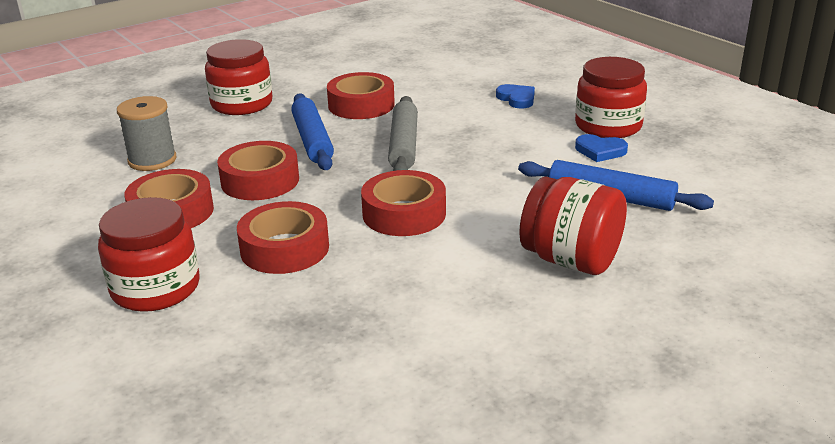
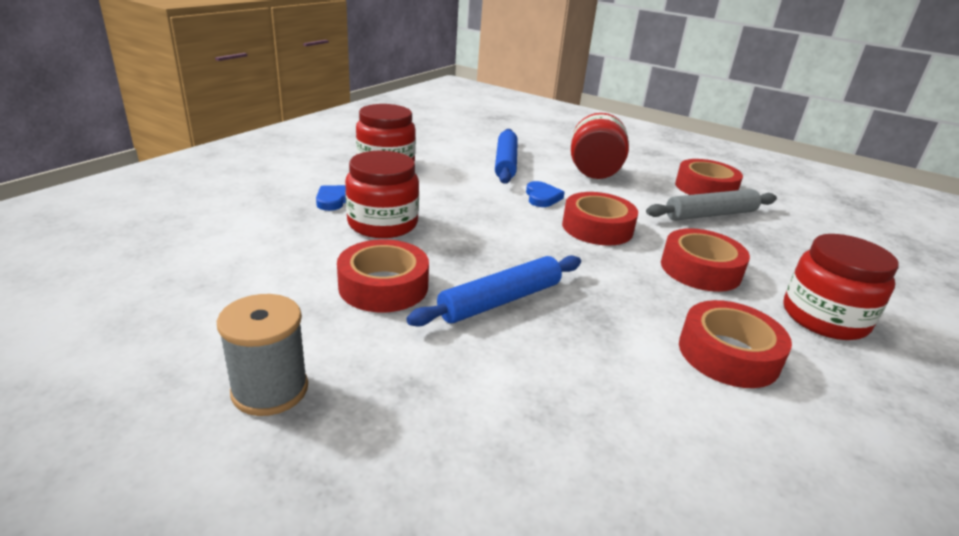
camera: 115 degrees left, 0 degrees up
(152, 160) = (650, 426): grey spool -> grey spool (270, 390)
(242, 104) = (419, 398): red jar -> red jar (383, 224)
(260, 181) = (615, 313): red tape -> red tape (705, 188)
(403, 145) = (476, 244): grey rolling pin -> grey rolling pin (710, 214)
(600, 151) = (435, 166): blue heart -> blue heart (542, 197)

